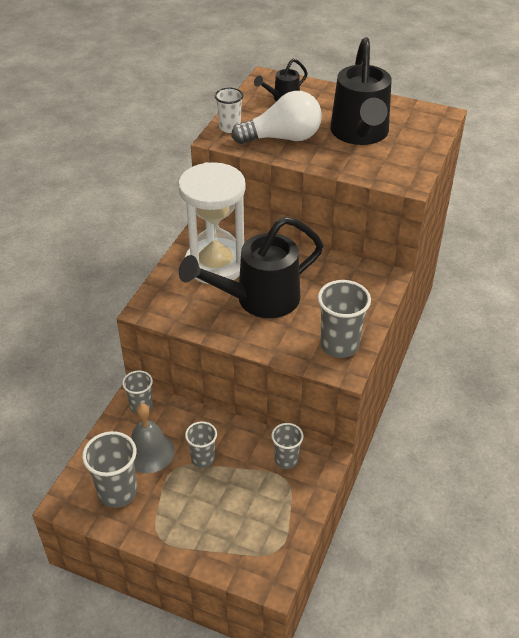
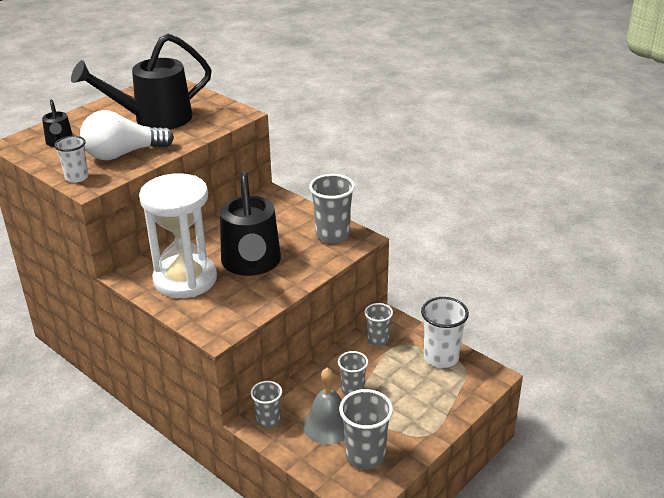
camera: 70 degrees left, 10 degrees down
(282, 524) = (441, 357): none -> white cup
(283, 138) = (123, 154): white light bulb -> white light bulb turned 120 degrees counterclockwise
(360, 134) = (154, 119): black watering can -> black watering can turned 135 degrees clockwise

